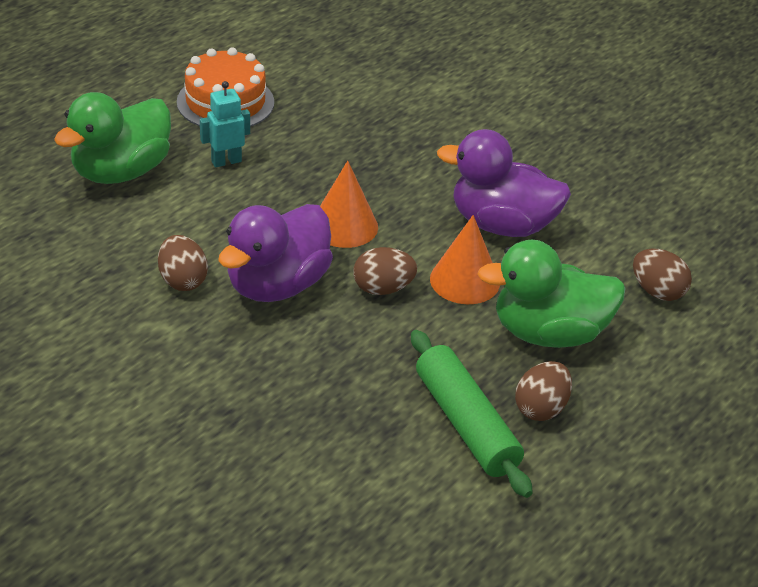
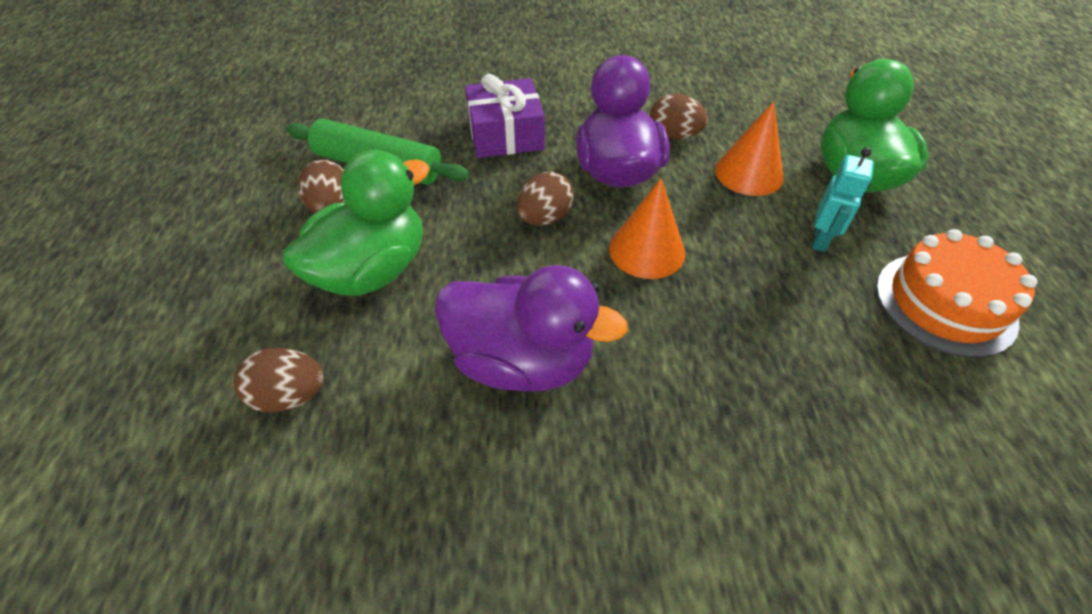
camera: 140 degrees right, 10 degrees up
(317, 379) = (505, 134): none -> purple gift
(464, 280) = (491, 270): orange cone -> orange cone (749, 173)
(502, 225) = (522, 361): purple duck -> purple duck turned 45 degrees clockwise

